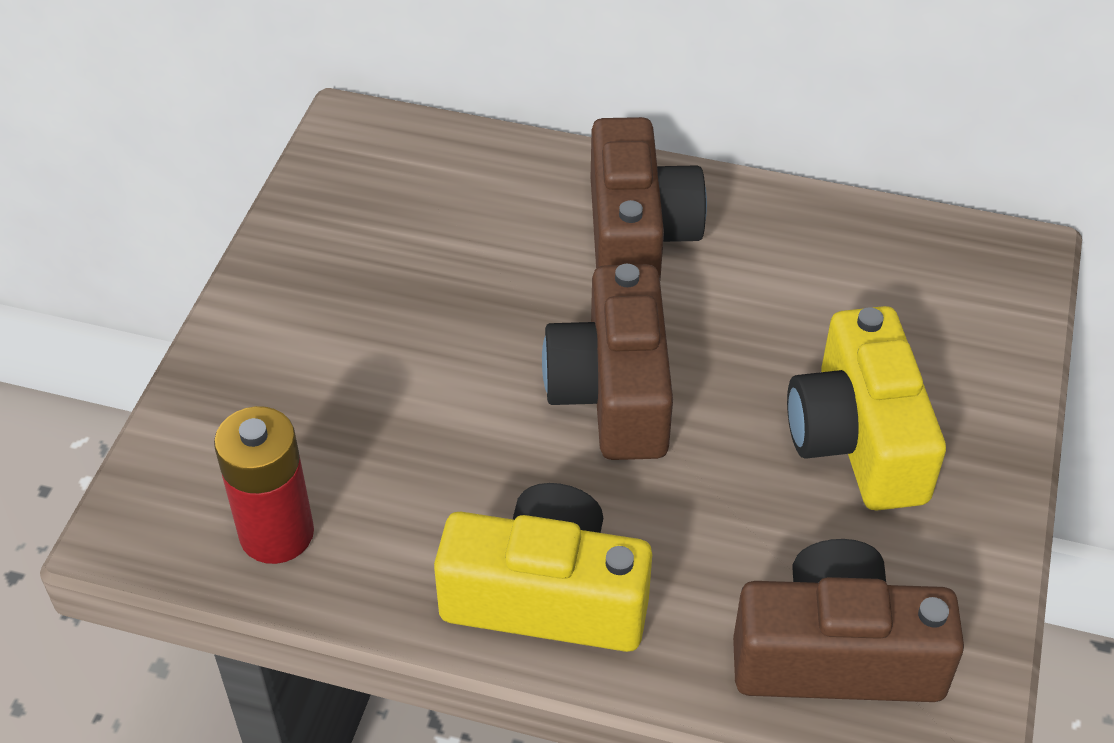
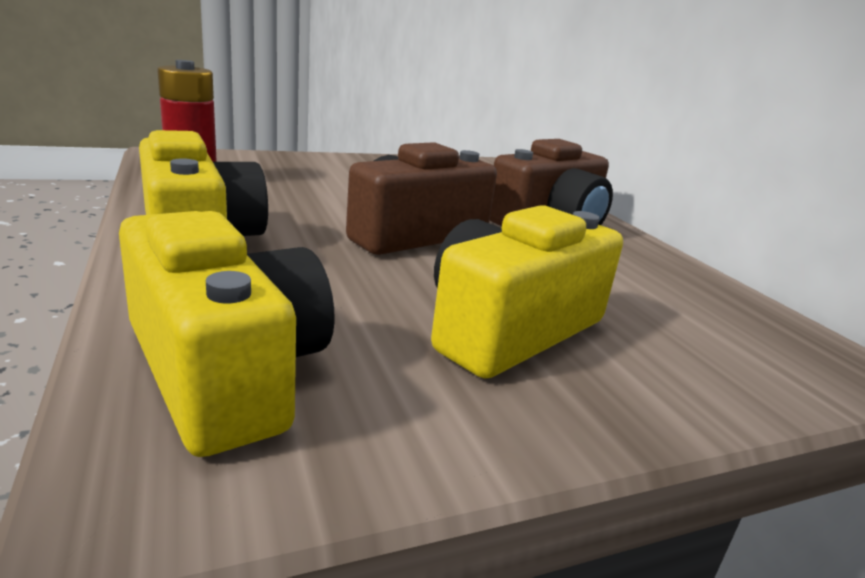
camera: 50 degrees right, 25 degrees down
(836, 655) = (225, 370): brown camera -> yellow camera

